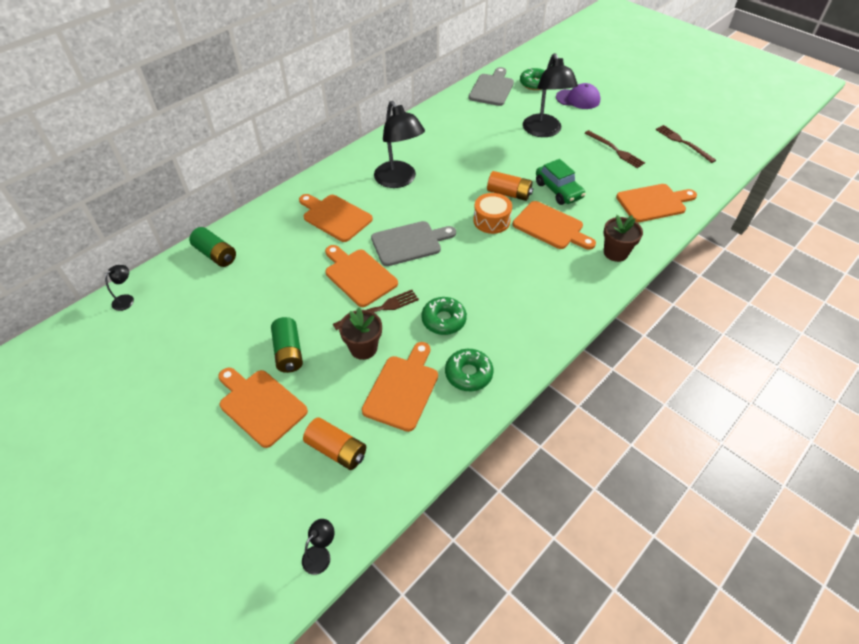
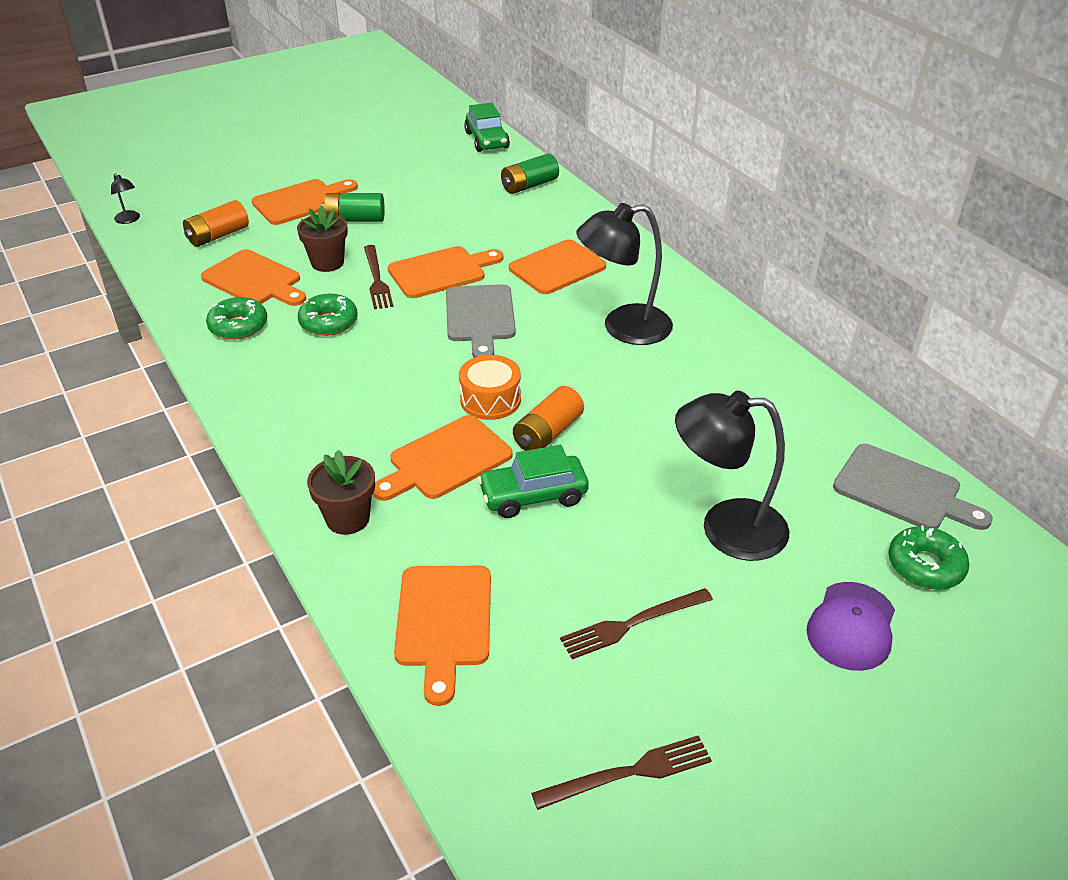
camera: 105 degrees right, 10 degrees down
(126, 299) = (487, 140): black lamp -> green car

